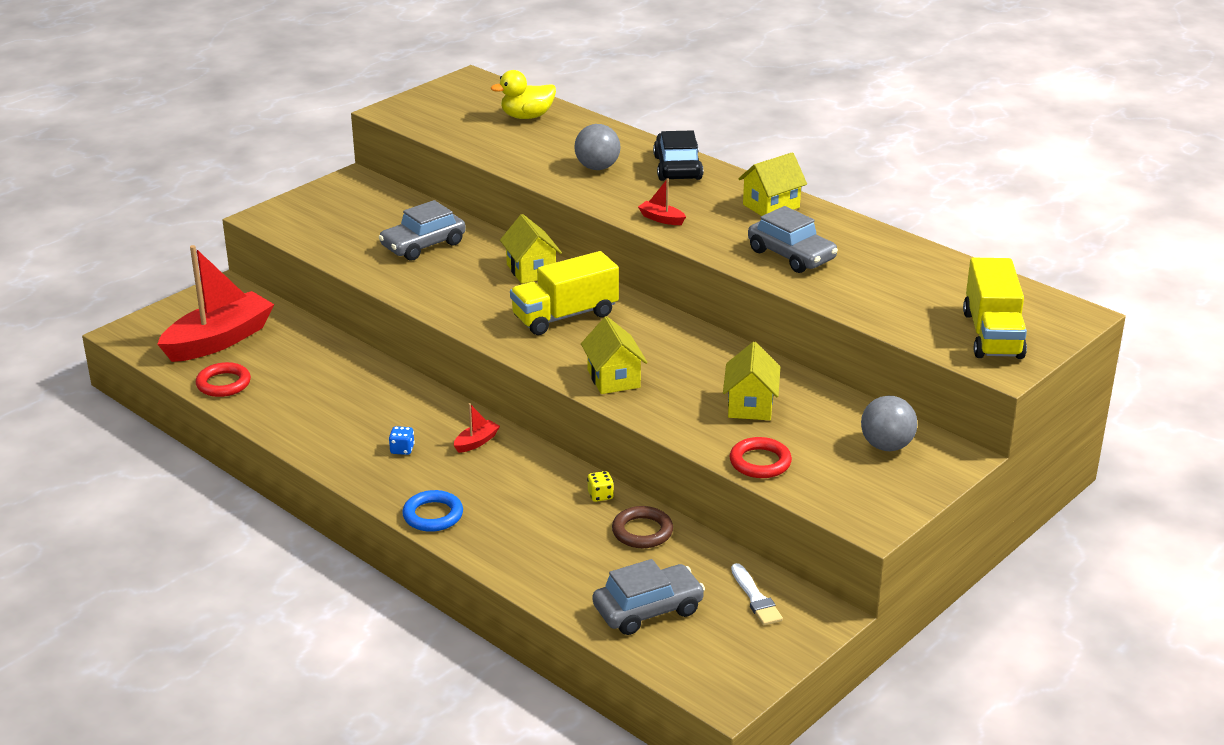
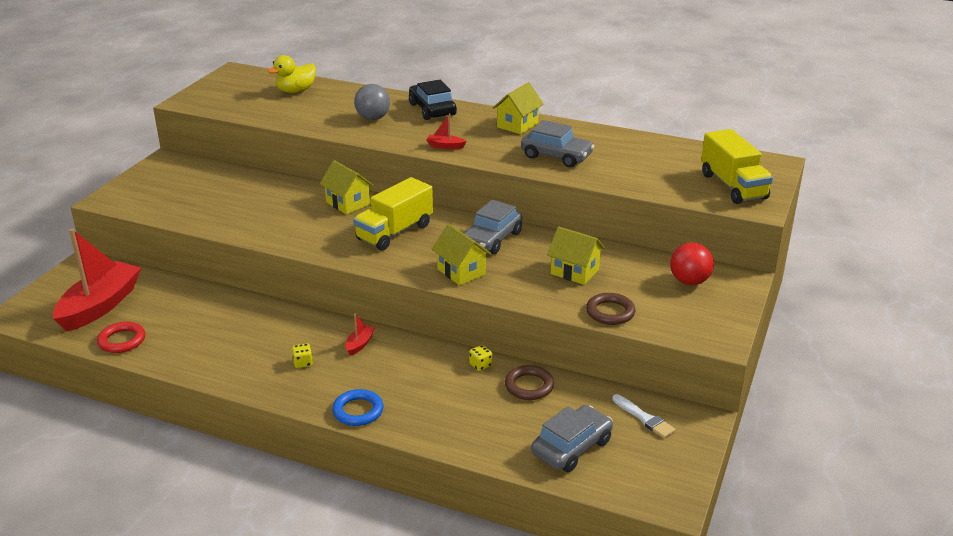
camera: 20 degrees left, 0 degrees up
(402, 449) = (303, 363): blue dice -> yellow dice
(423, 245) = (251, 199): grey car -> grey car (492, 239)
(750, 405) = (574, 272): yellow house -> yellow house turned 45 degrees counterclockwise
(760, 462) = (610, 312): red ring -> brown ring
(886, 446) = (689, 281): grey ball -> red ball

